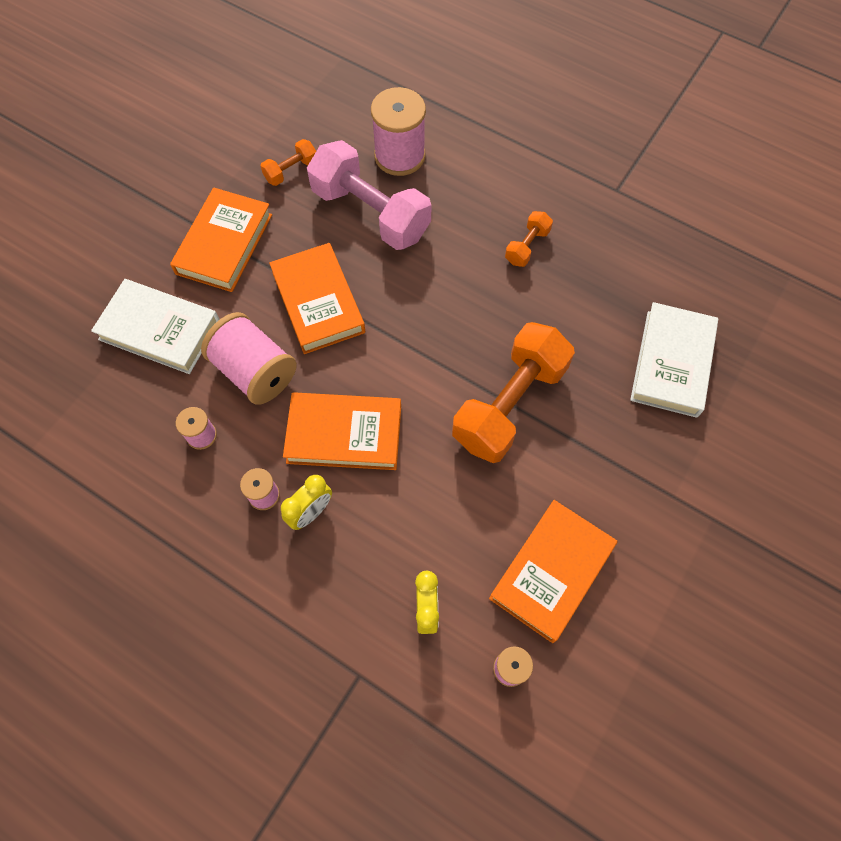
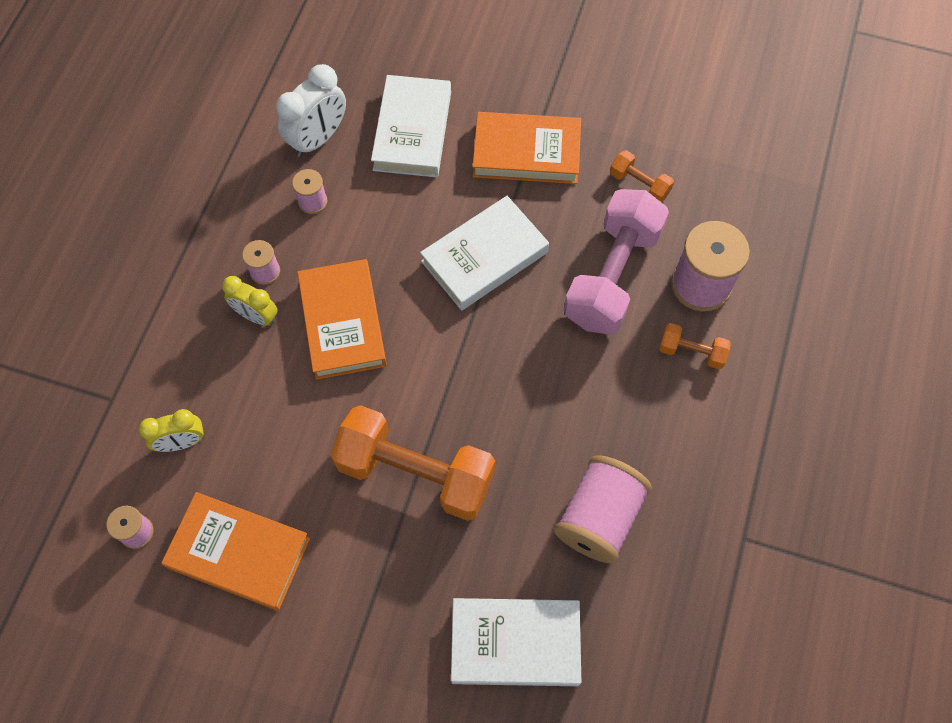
camera: 75 degrees right, 0 degrees up
(131, 416) = (318, 139): none -> white clock
(255, 371) = (390, 225): pink spool -> pink spool (599, 517)
(318, 302) = (484, 257): orange book -> white book
(527, 246) = (623, 449): orange dumbbell -> orange dumbbell (691, 352)

